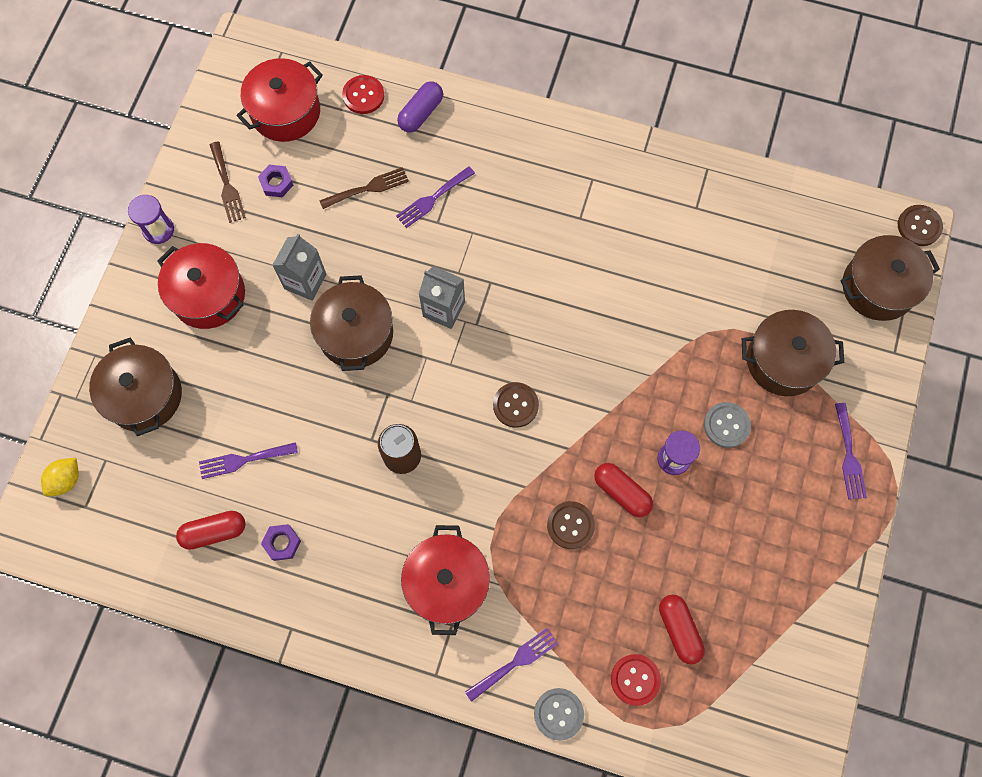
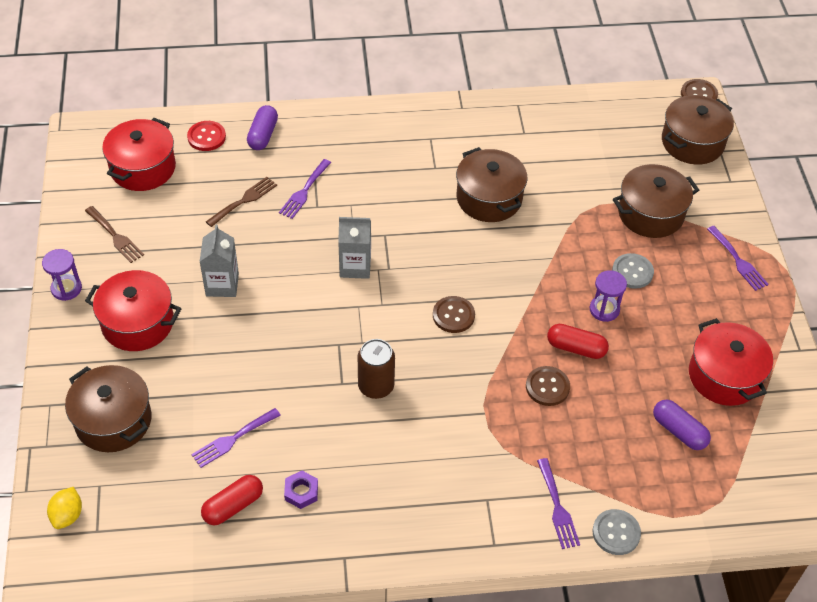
camera: 25 degrees left, 20 degrees down
(276, 183) = (160, 221): purple nut -> none
(356, 333) = (287, 309): brown pot -> brown pot (489, 198)
(447, 583) = (466, 468): red pot -> red pot (724, 376)
(515, 662) = (557, 507): purple fork -> purple fork turned 135 degrees clockwise
(635, 679) = (664, 482): red button -> none
(679, 630) = (679, 431): red capsule -> purple capsule

